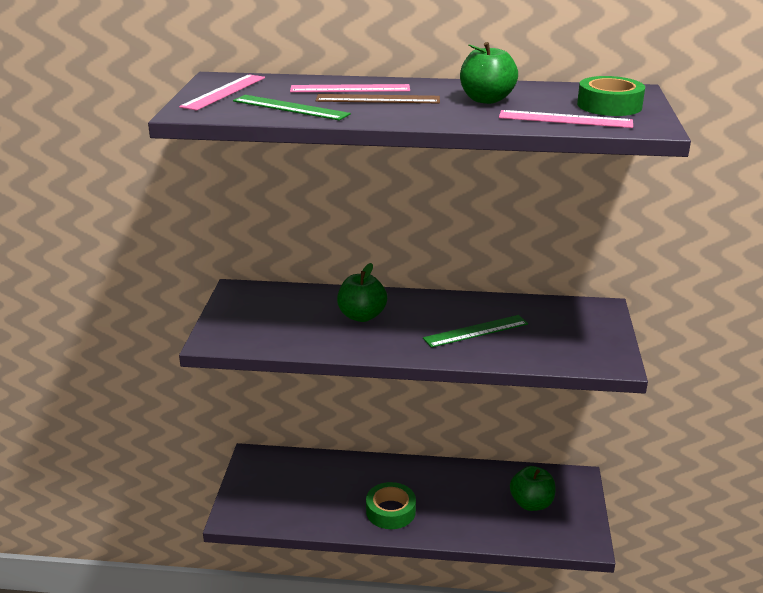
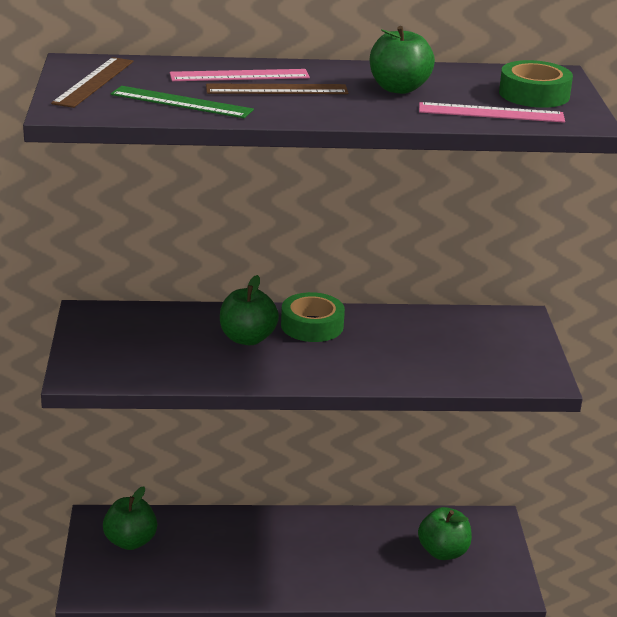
camera: 10 degrees left, 0 degrees up
(224, 92) = (94, 82): pink ruler -> brown ruler
(275, 477) = (130, 541): none -> green apple
(390, 511) = (279, 572): green tape -> green tape (312, 325)
(476, 331) = (383, 350): green ruler -> none

